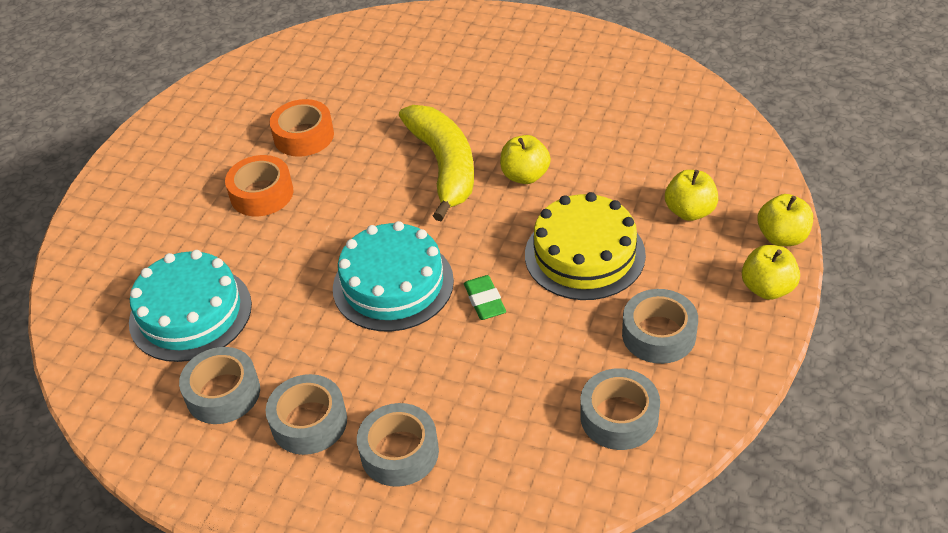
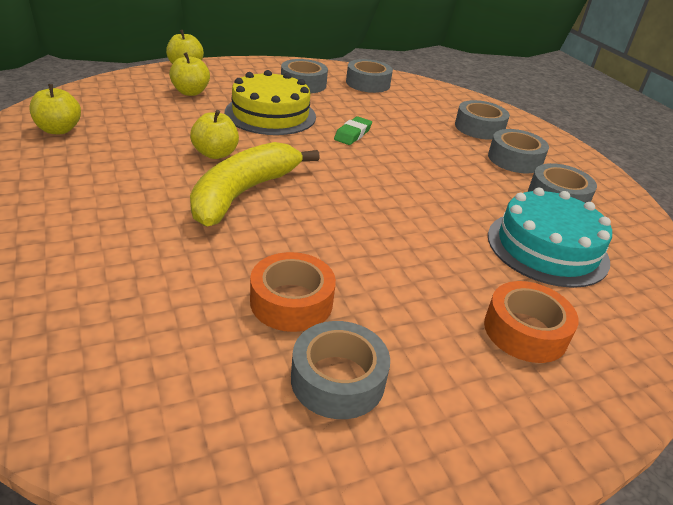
camera: 140 degrees left, 10 degrees down
(233, 126) = (337, 379): none -> grey tape
(262, 194) = (399, 283): orange tape -> orange tape (525, 331)
(393, 284) = (388, 170): turquoise cake -> none
(767, 288) = (233, 65): yellow apple -> yellow apple (59, 130)

